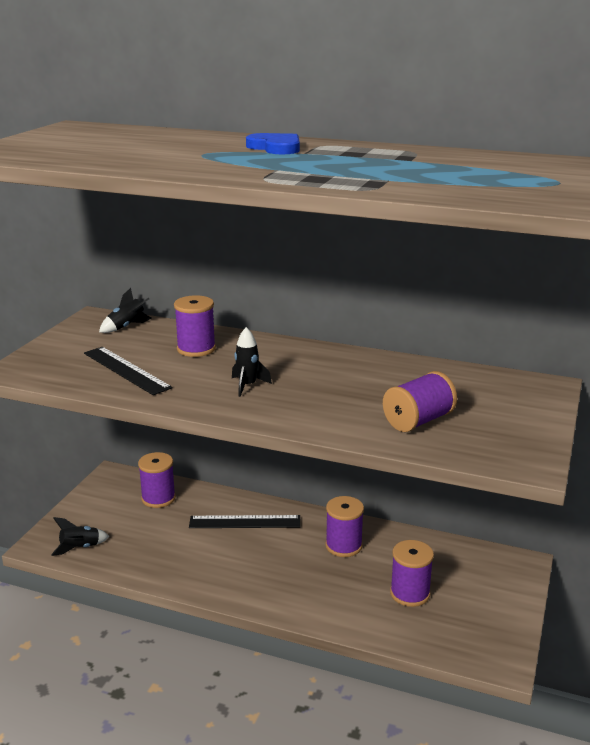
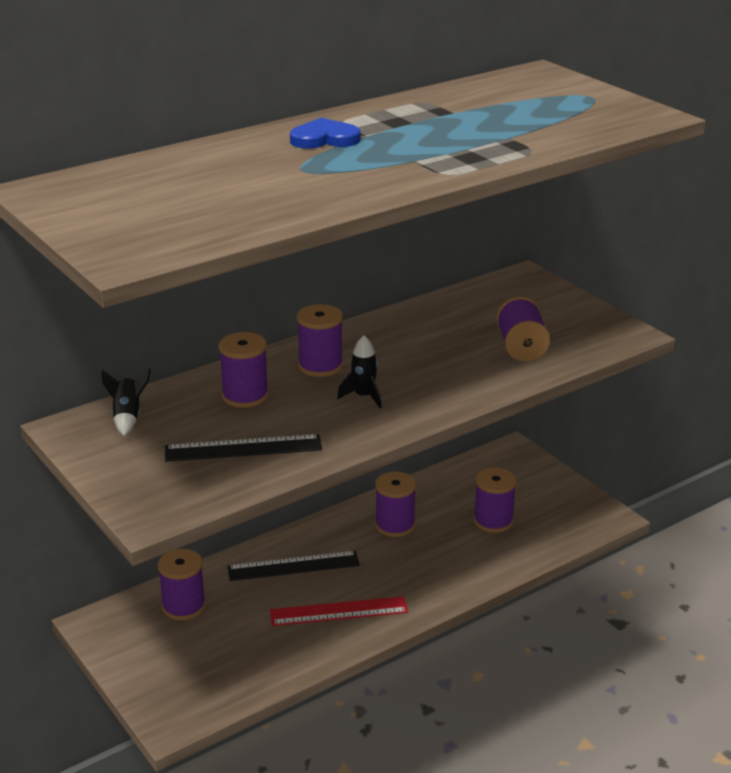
camera: 55 degrees left, 5 degrees up
(80, 548) = (210, 693): black rocket -> none
(214, 564) = (338, 611): none -> red ruler
(245, 522) = (293, 566): black ruler -> black ruler turned 45 degrees clockwise
(271, 358) = (320, 366): none -> purple spool

